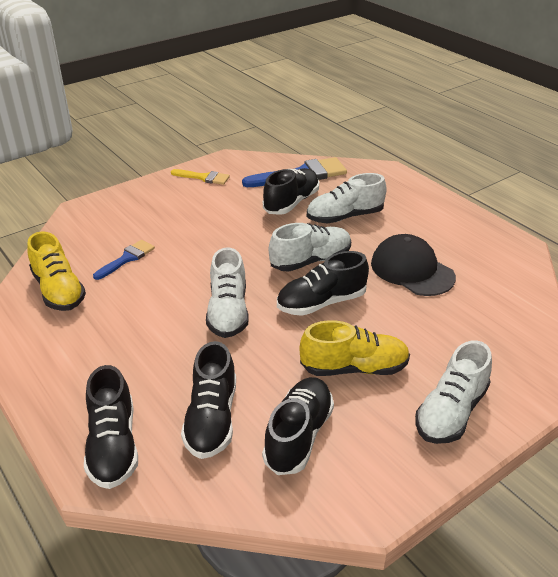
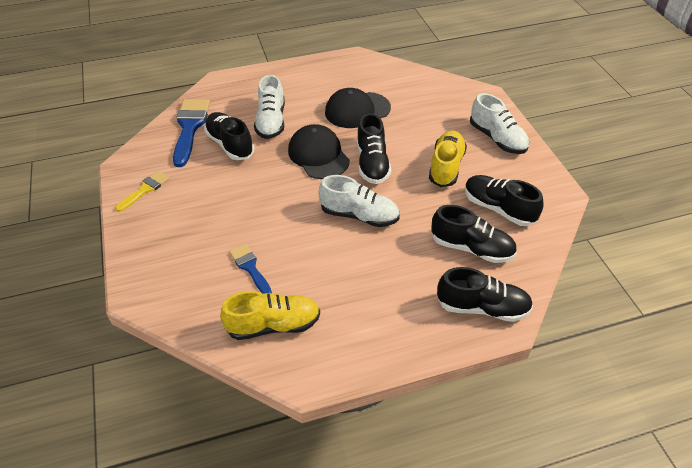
camera: 70 degrees left, 10 degrees up
(310, 261) = (318, 155): white shoe -> black cap

